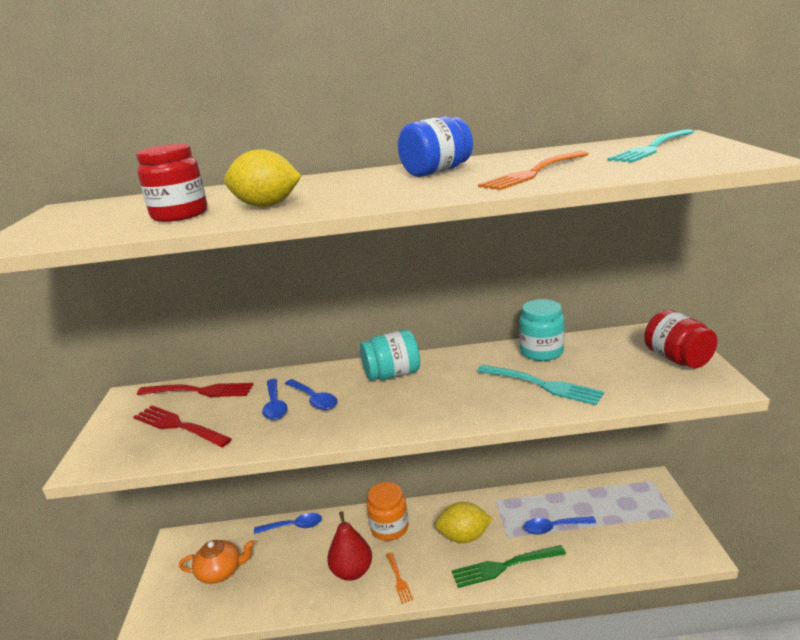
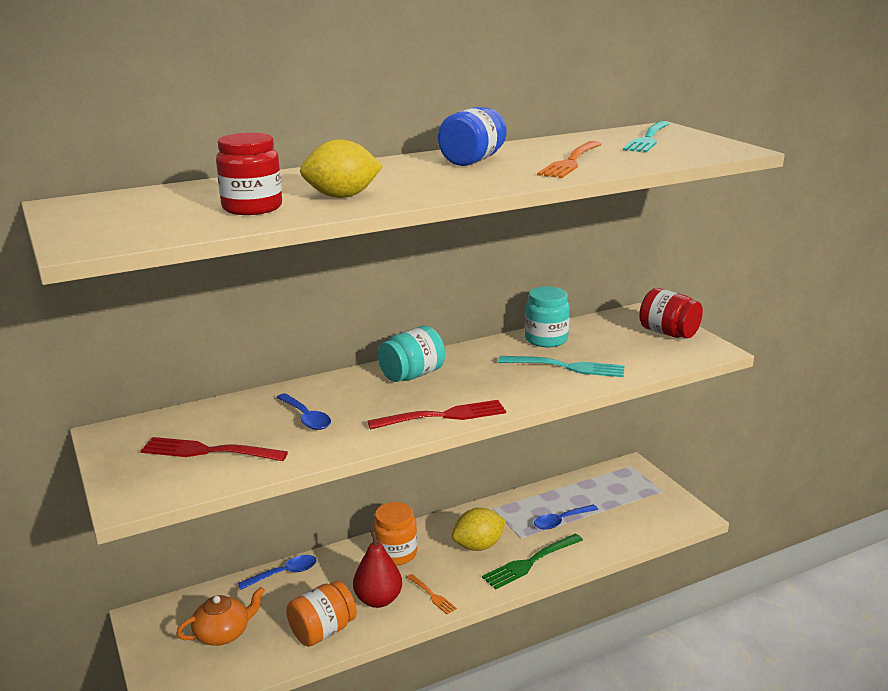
camera: 25 degrees left, 0 degrees up
(199, 391) = (198, 417): red fork -> red fork (442, 416)
(292, 591) = (322, 631): none -> orange jar
(314, 399) = (346, 407): blue spoon -> none

